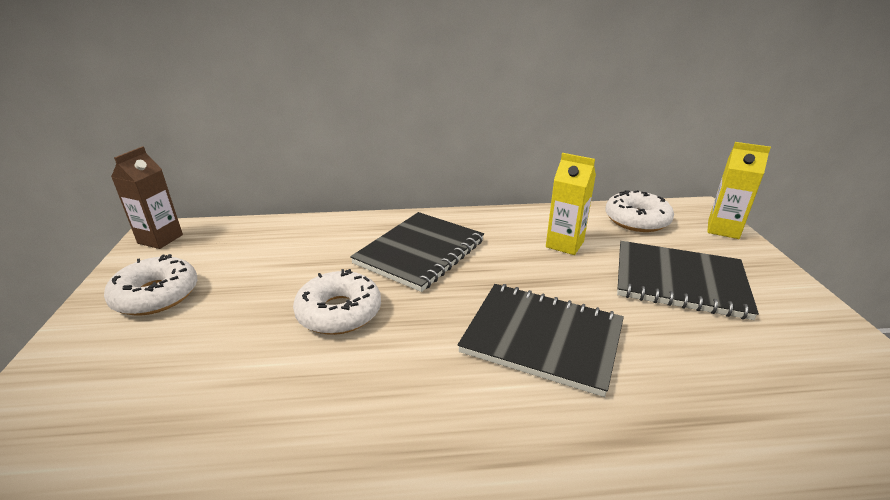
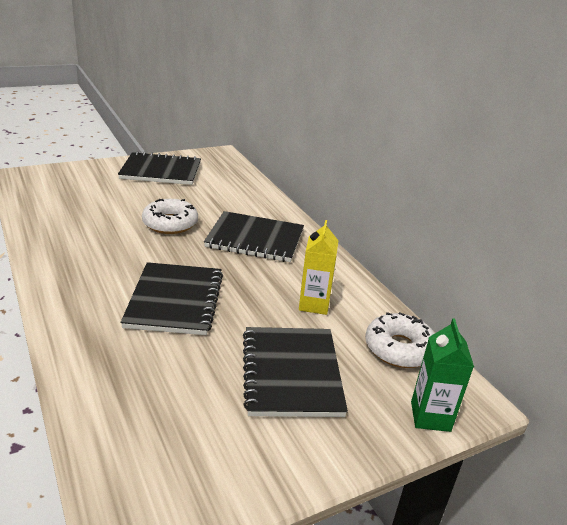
camera: 65 degrees right, 0 degrees up
(156, 295) = (161, 171): white donut -> black notebook
(160, 239) = (214, 156): brown carton -> none
(723, 229) = (430, 416): yellow carton -> green carton

